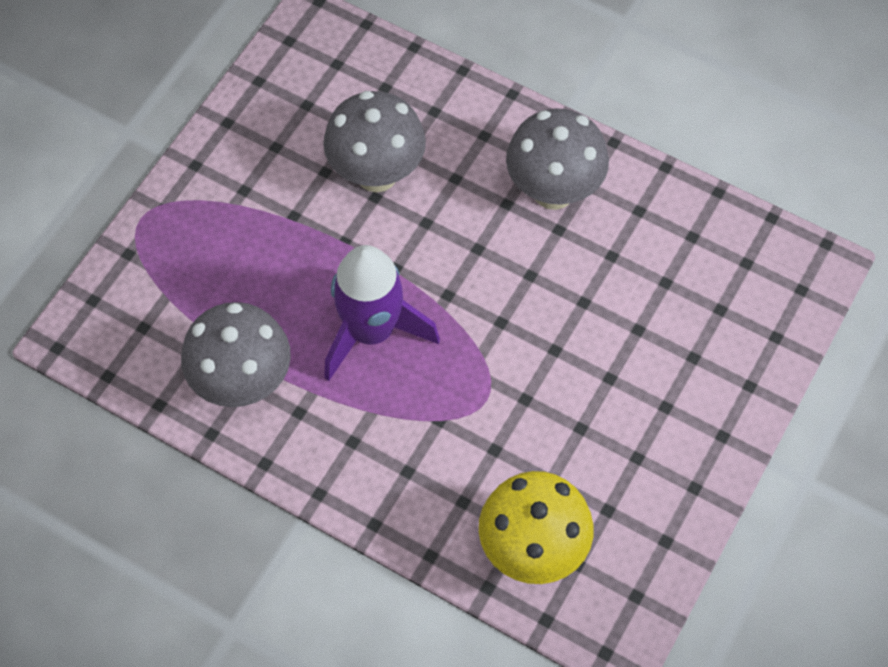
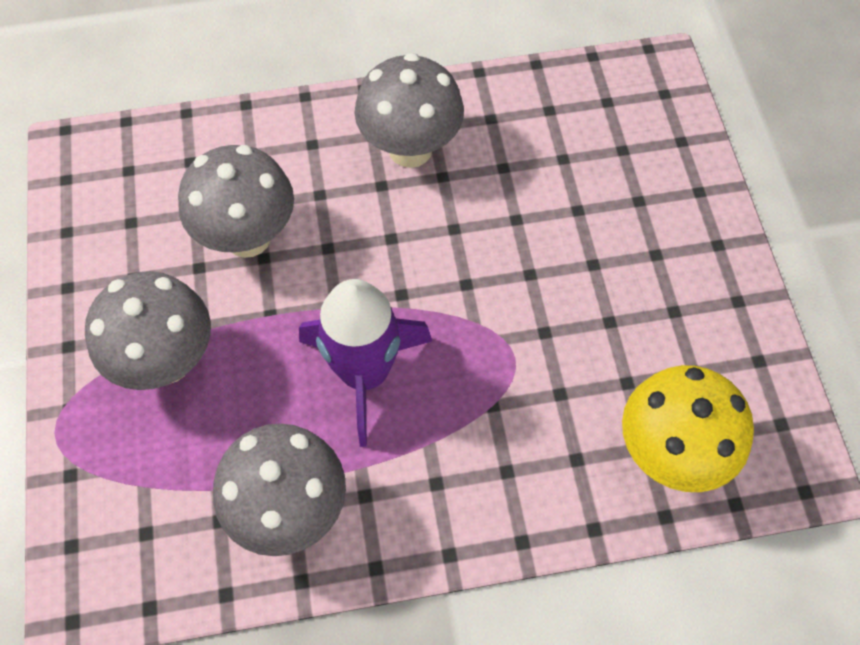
camera: 40 degrees left, 0 degrees up
(248, 223) = (167, 361): none -> grey mushroom

